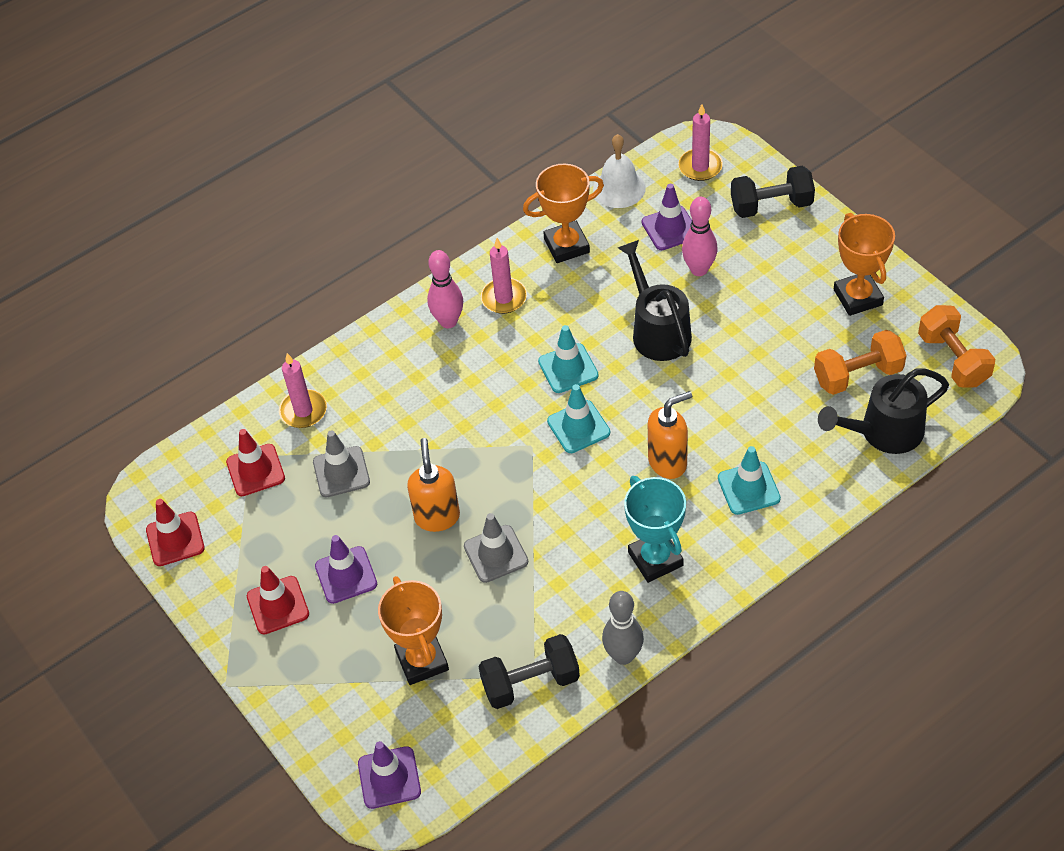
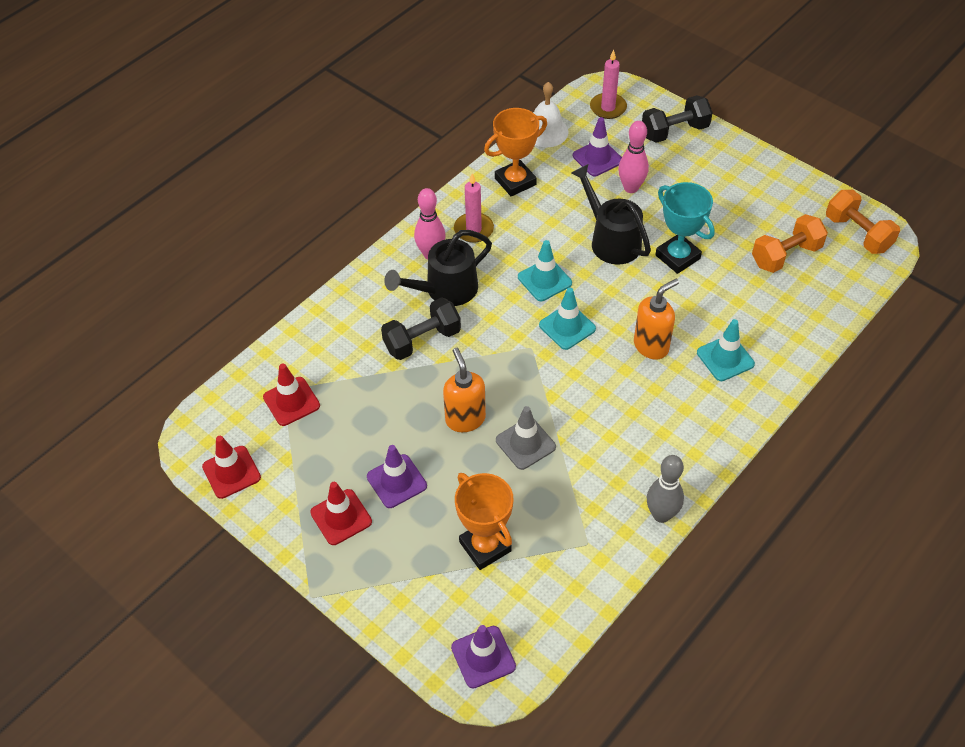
camera: 15 degrees left, 0 degrees up
(303, 411) = (322, 345): pink candle -> none
(341, 472) = (369, 392): grey traffic cone -> none
(530, 682) = (587, 551): black dumbbell -> black dumbbell (422, 340)
(655, 559) = (664, 428): turquoise trophy -> turquoise trophy (677, 257)
(858, 297) = (766, 194): orange trophy -> none
(883, 432) = (821, 298): black watering can -> black watering can (444, 290)

